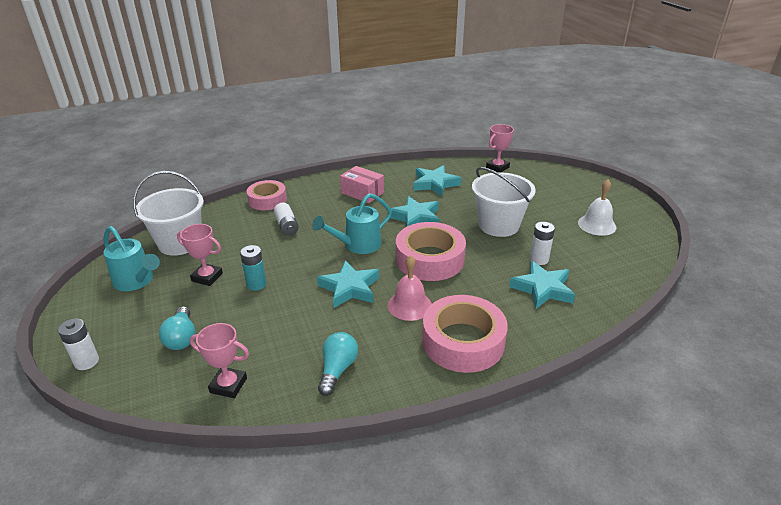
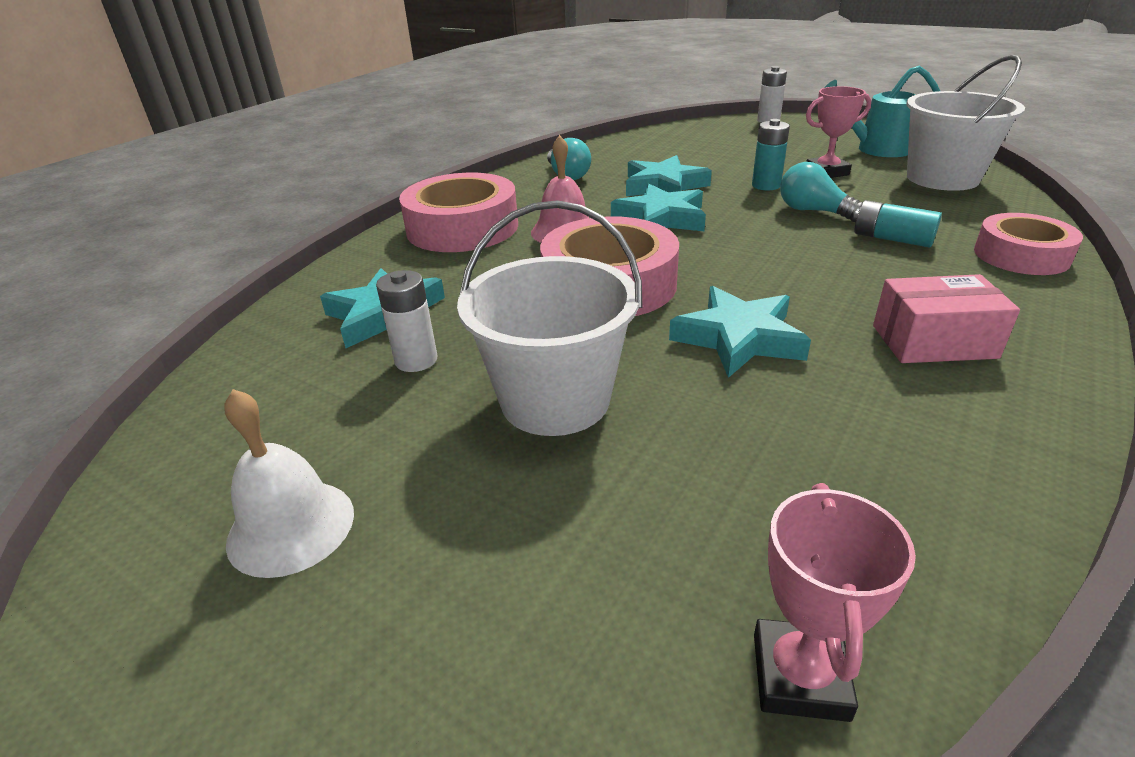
camera: 145 degrees right, 0 degrees up
(181, 338) = (736, 145): turquoise light bulb -> turquoise light bulb (813, 211)
(228, 385) = (641, 145): pink trophy -> none
(286, 226) = (891, 239): white battery -> turquoise battery
(357, 245) = (743, 258): turquoise watering can -> none
(435, 184) = (852, 453): turquoise star -> turquoise star (663, 186)

